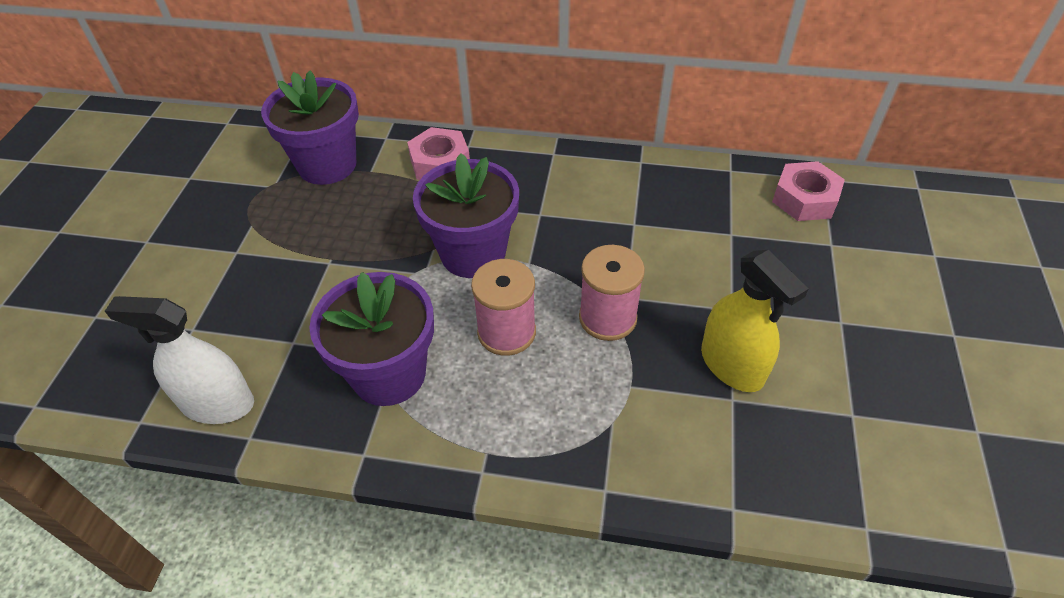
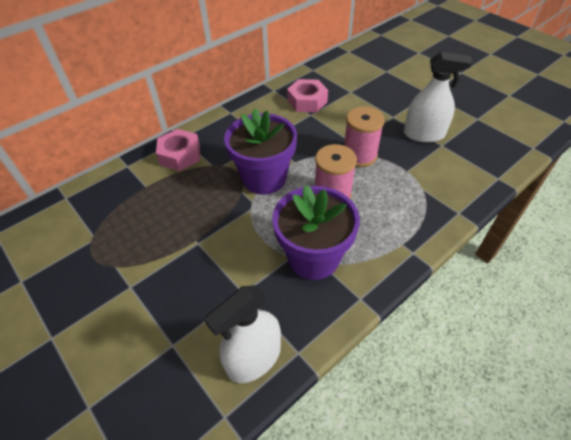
camera: 50 degrees left, 0 degrees up
(327, 165) = (113, 202): purple flower pot -> none
(732, 365) = (424, 134): yellow spray bottle -> white spray bottle
(804, 199) = (354, 62): pink nut -> pink nut (307, 101)

